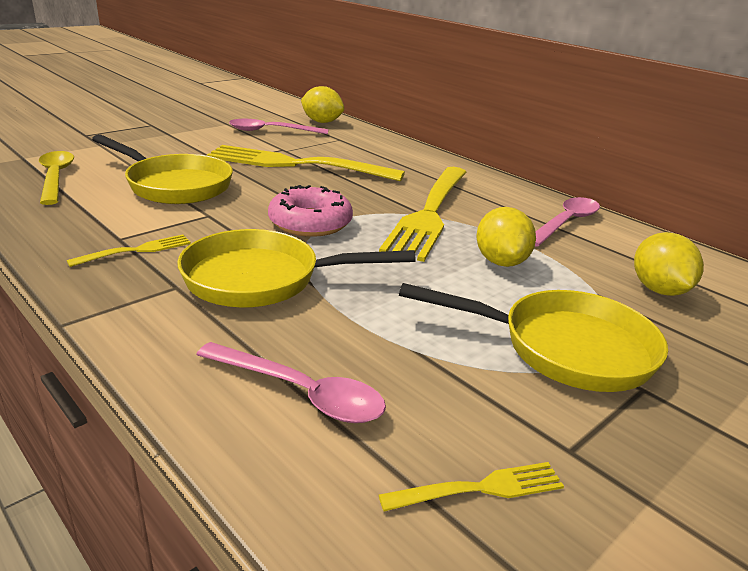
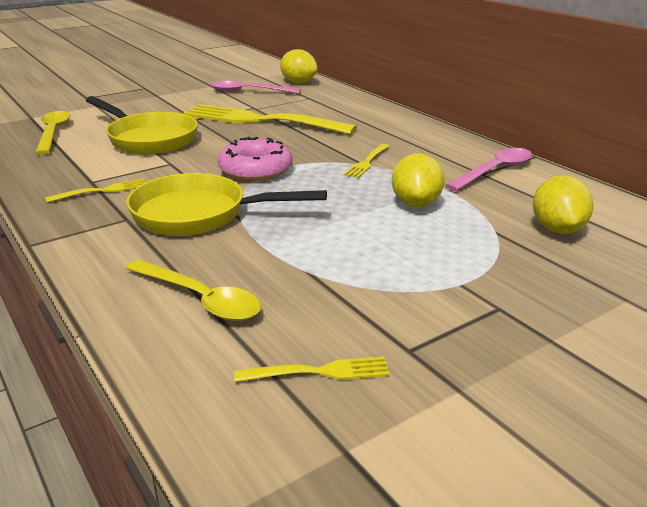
camera: 10 degrees right, 0 degrees up
(301, 393) = (200, 299): pink spoon -> yellow spoon
(429, 213) = (367, 162): yellow fork -> yellow fork, size x0.42
(564, 348) = (441, 274): yellow pan -> none

